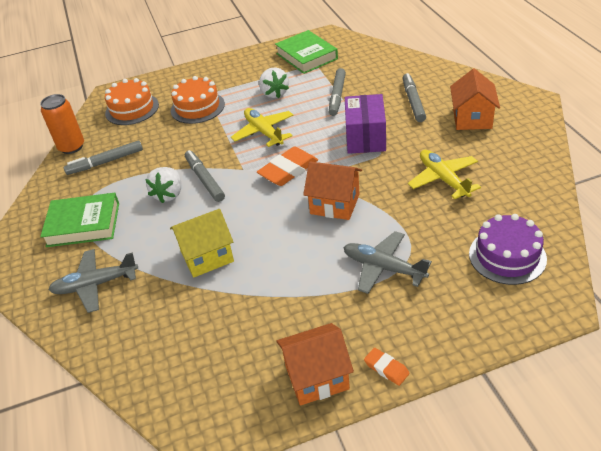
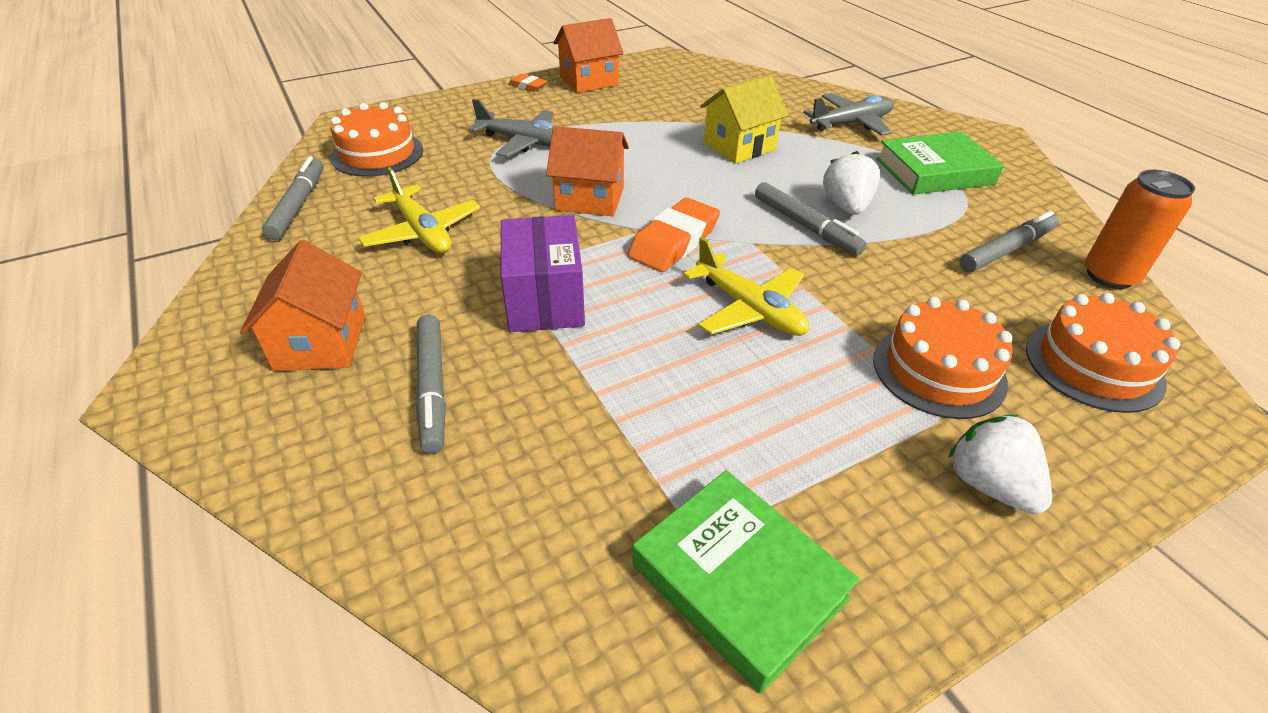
camera: 165 degrees right, 0 degrees up
(274, 93) = (774, 414): white strawberry -> white strawberry (989, 484)
(337, 96) = (613, 405): grey marker -> grey marker (298, 205)
(507, 256) = (377, 154): purple cake -> orange cake

